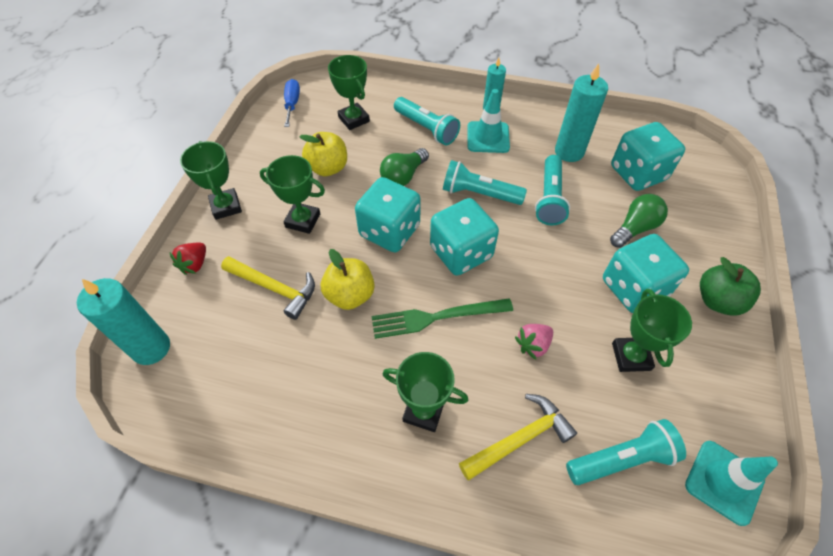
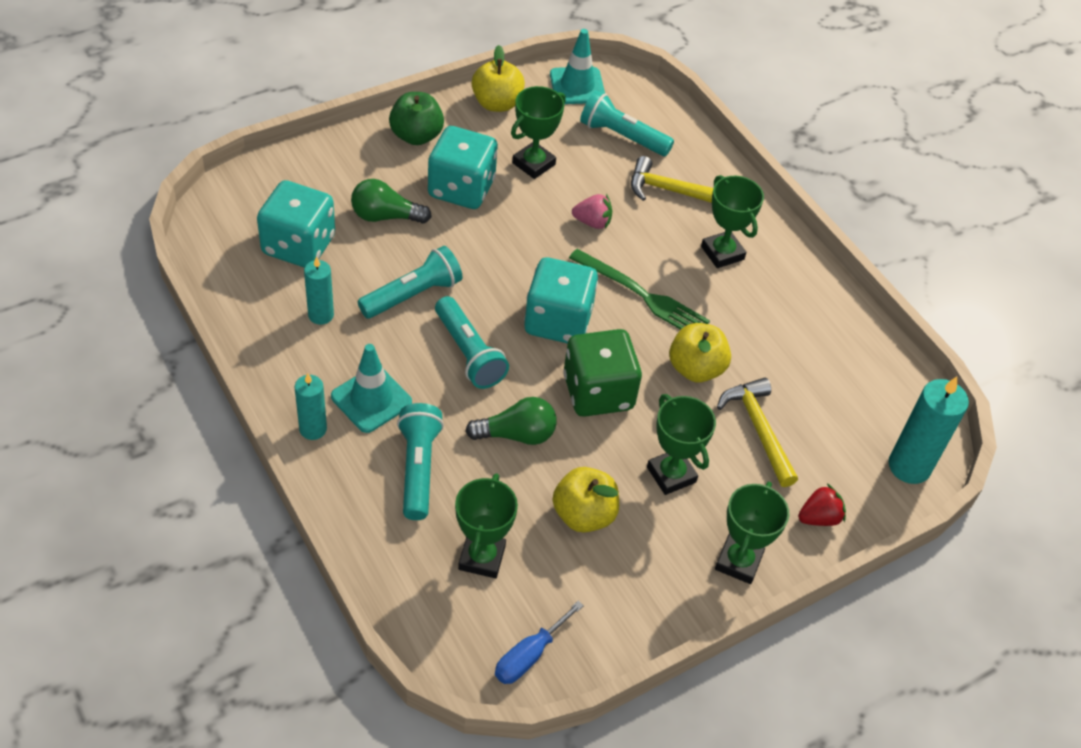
camera: 140 degrees left, 5 degrees down
(389, 231) = (598, 392): turquoise dice -> green dice
(569, 152) = (321, 315): turquoise candle -> turquoise candle, size x0.61
(732, 388) = (497, 103): none -> yellow apple

